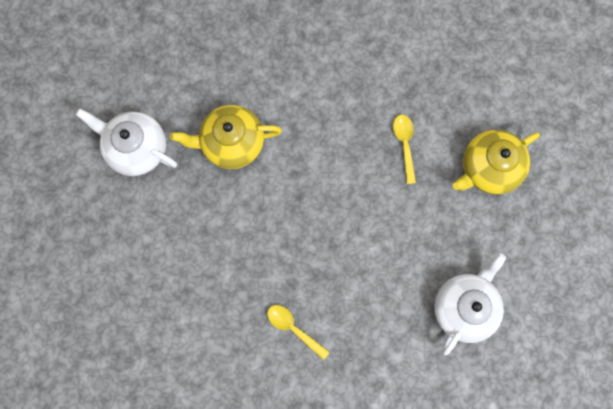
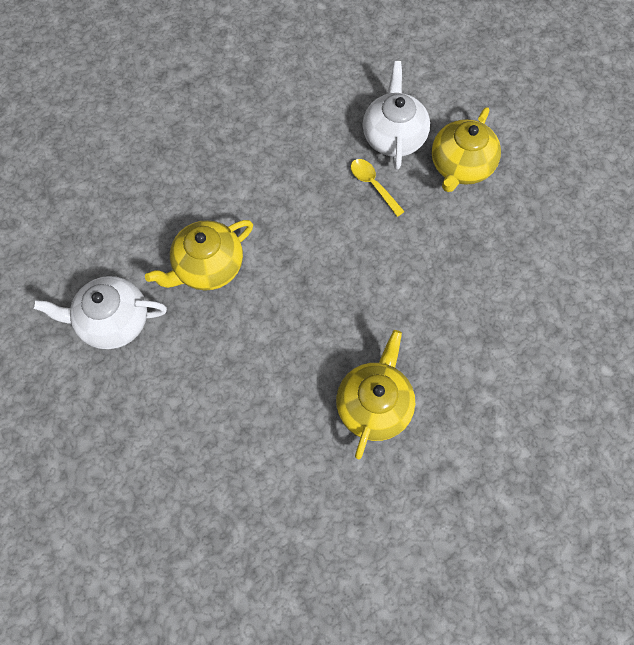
camera: 30 degrees left, 10 degrees down
(293, 328) = (374, 405): yellow spoon -> yellow teapot
(464, 307) = (519, 295): white teapot -> white teapot (393, 136)

